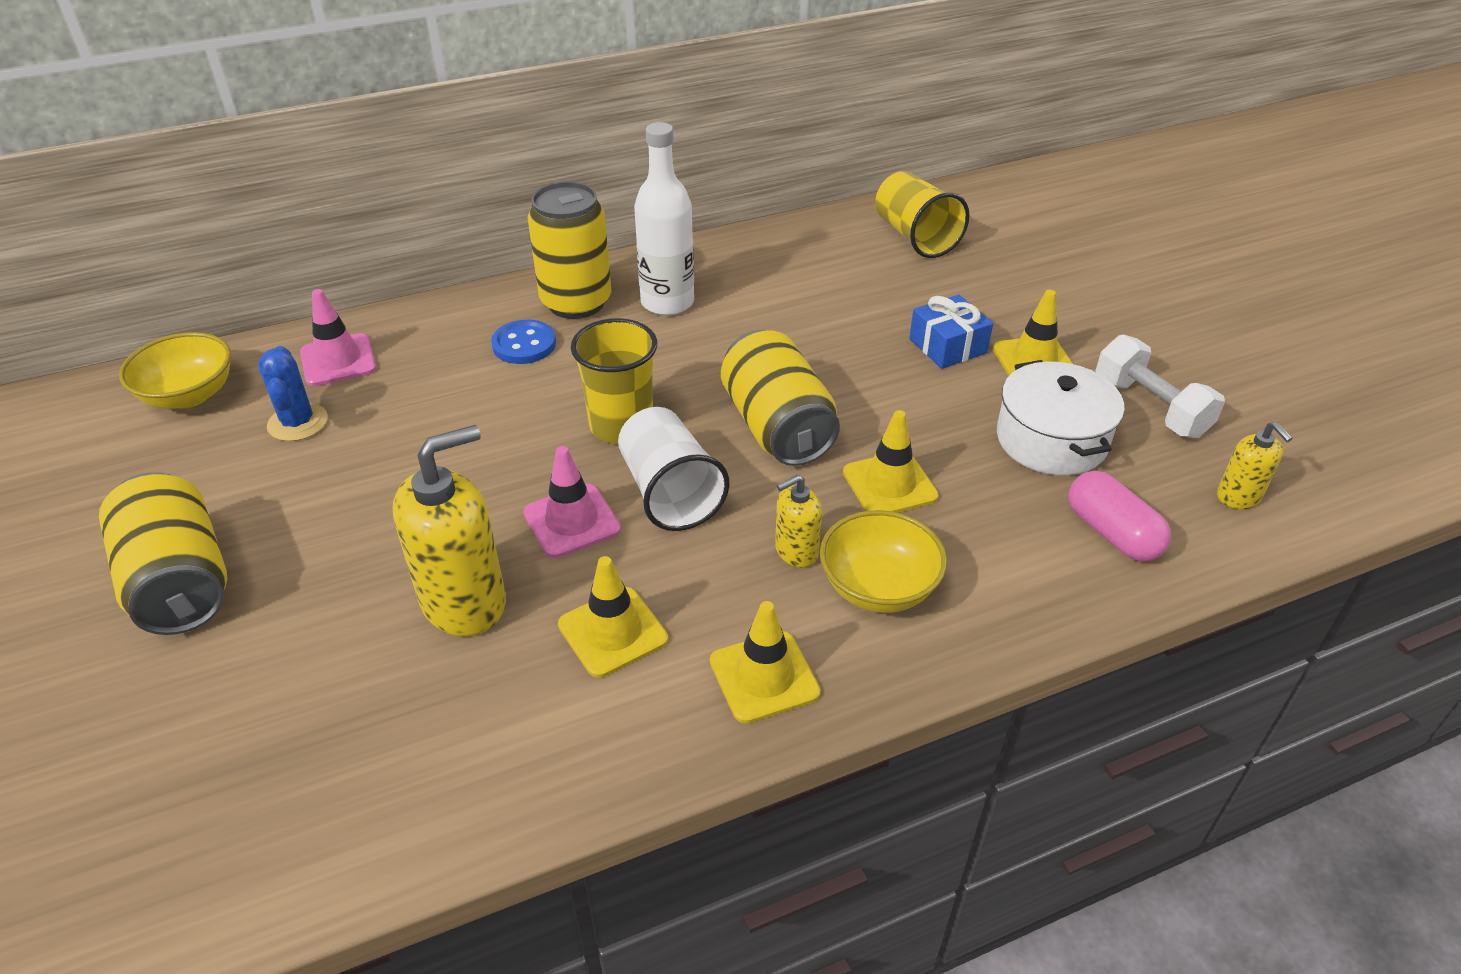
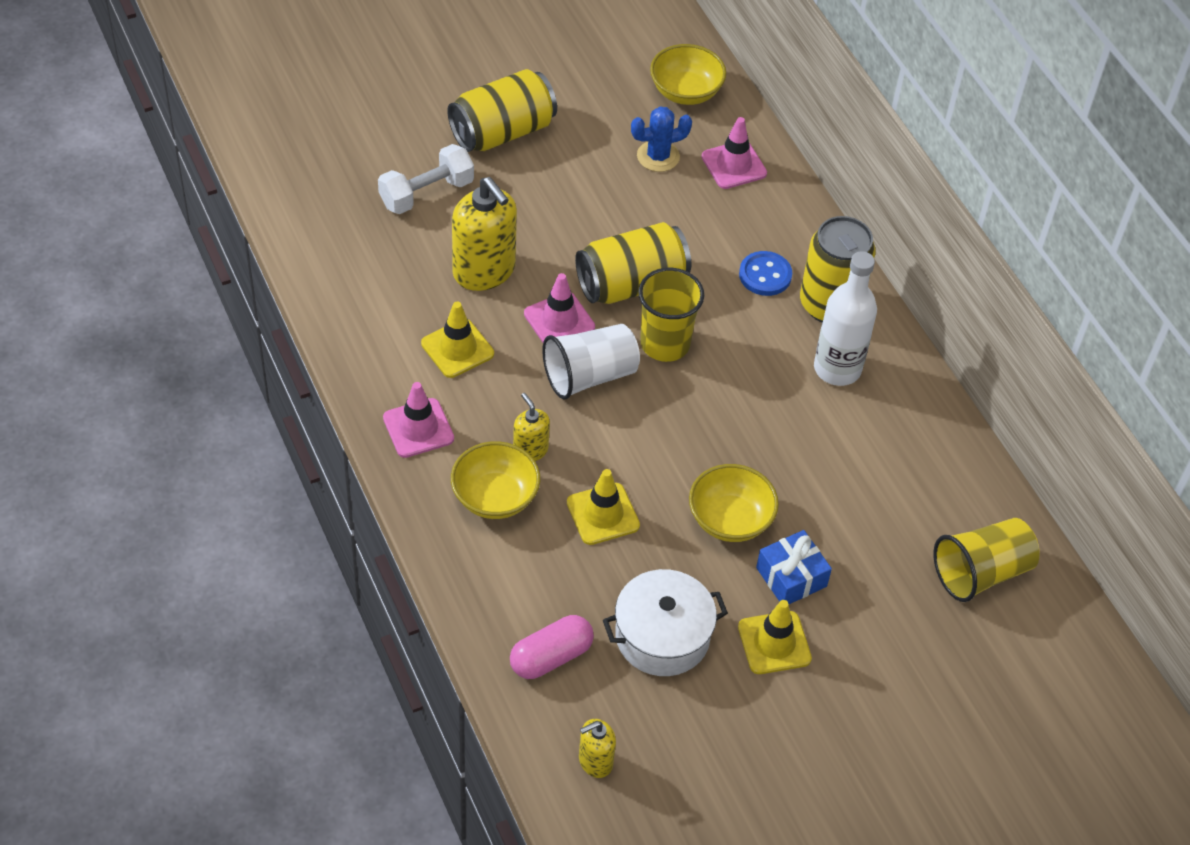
camera: 85 degrees right, 10 degrees up
(764, 677) = (418, 428): yellow traffic cone -> pink traffic cone
(777, 427) = (669, 443): yellow can -> yellow can (631, 284)
(880, 384) = (730, 520): none -> yellow bowl
(1150, 407) = (711, 723): white dumbbell -> white dumbbell (426, 193)

